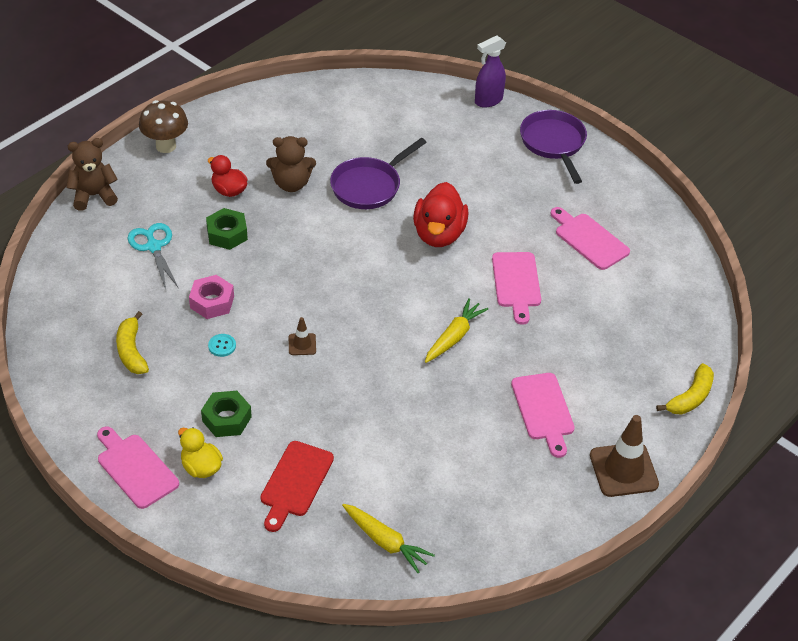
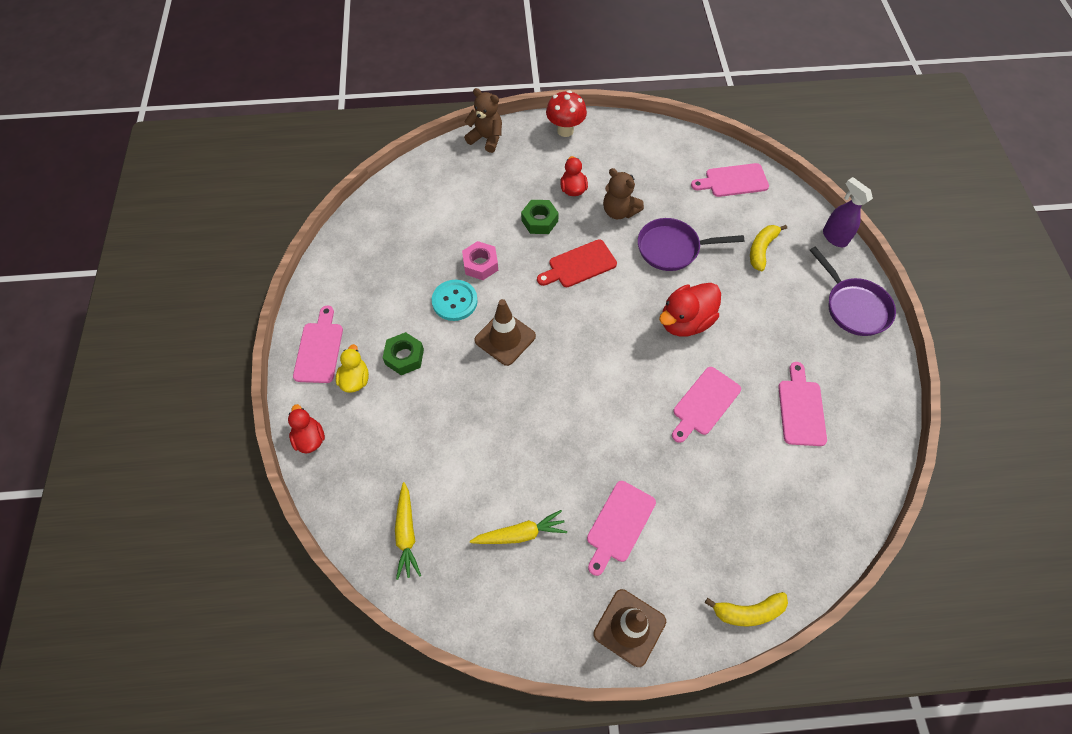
camera: 45 degrees right, 15 degrees up
(131, 351) = (399, 264): yellow banana -> yellow banana (761, 249)
(154, 247) = (485, 199): turquoise scissors -> none
(166, 146) = (565, 130): brown mushroom -> red mushroom
(213, 540) = (310, 438): none -> red duck
(222, 346) = (454, 301): turquoise button -> turquoise button, size x1.97
(295, 482) = (397, 438): red cutting board -> red cutting board (579, 265)
(302, 344) = (505, 338): brown traffic cone -> brown traffic cone, size x2.02
(363, 103) = (733, 181): none -> pink cutting board
(454, 337) = (613, 412): yellow carrot -> yellow carrot (520, 534)
(488, 101) = (834, 237): purple spray bottle -> purple spray bottle turned 45 degrees clockwise
(553, 143) = (853, 307): purple pan -> purple pan turned 120 degrees clockwise

